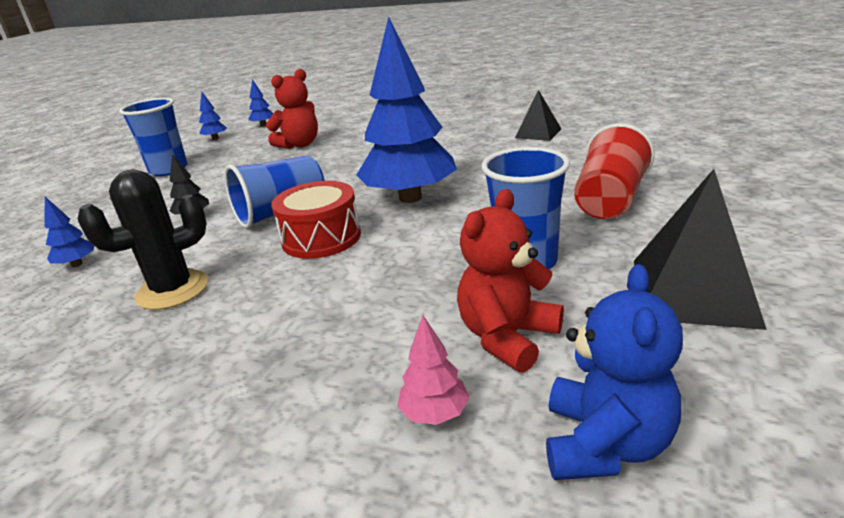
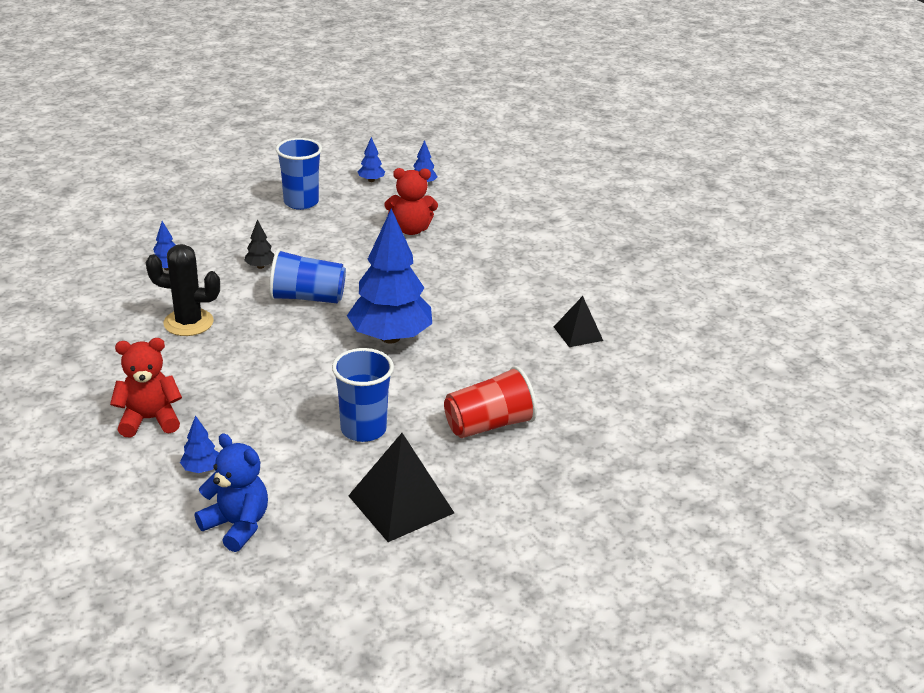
camera: 35 degrees right, 5 degrees up
(321, 238) = (298, 336): red drum -> none
(434, 413) = (201, 469): pink tree -> blue tree
(507, 337) = (281, 460): red teddy bear -> red teddy bear (149, 419)
(605, 444) = (237, 525): blue teddy bear -> blue teddy bear turned 105 degrees counterclockwise

